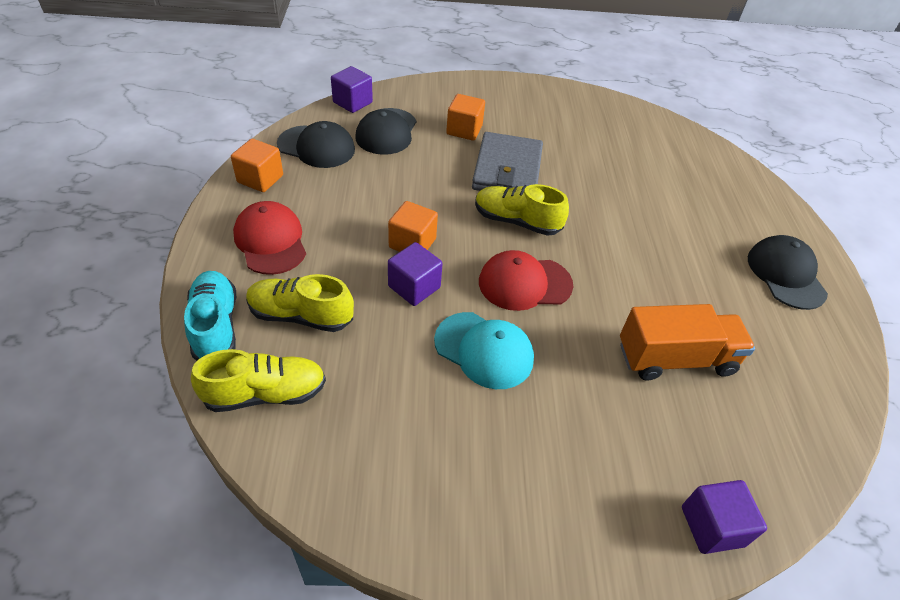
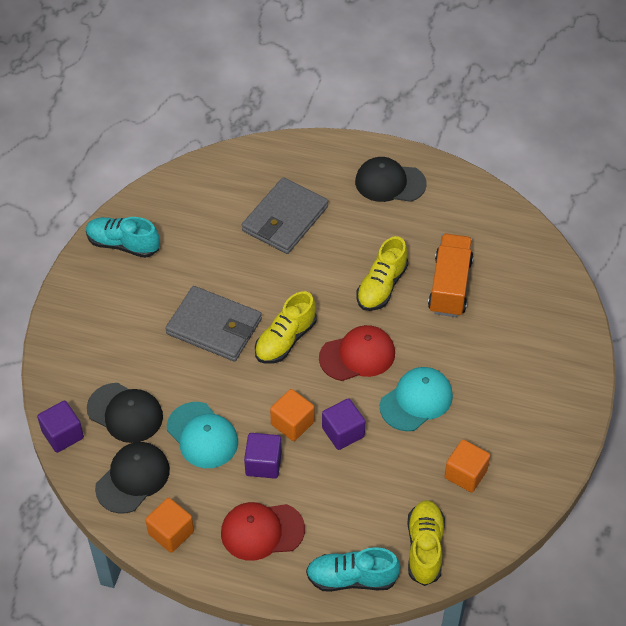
camera: 70 degrees left, 5 degrees up
(301, 316) = (355, 517): yellow shoe -> yellow shoe (381, 286)
(376, 182) = (202, 435): none -> turquoise cap
(464, 130) = (142, 345): orange cube -> orange cube (465, 474)
(524, 283) = (357, 355): red cap -> red cap turned 120 degrees counterclockwise
(567, 103) = (123, 244): none -> turquoise shoe
(669, 197) = (285, 219): none -> grey wallet
(712, 526) = (570, 319): purple cube -> purple cube (263, 464)

